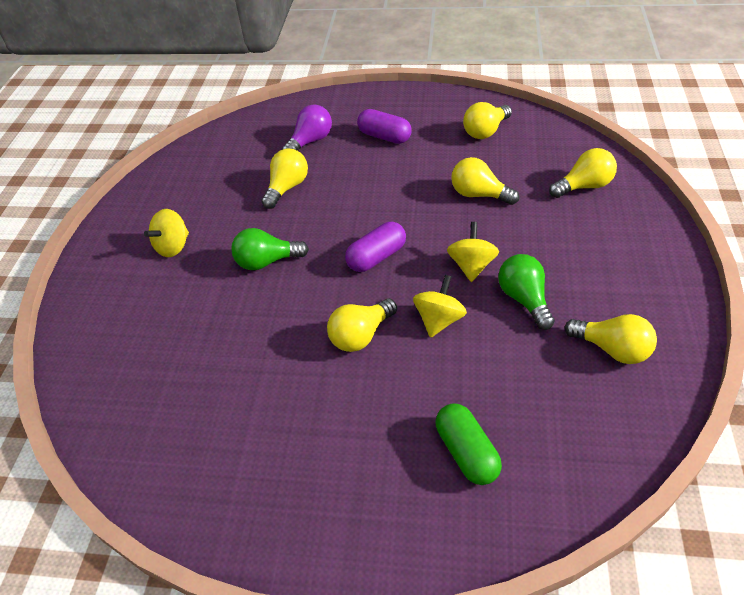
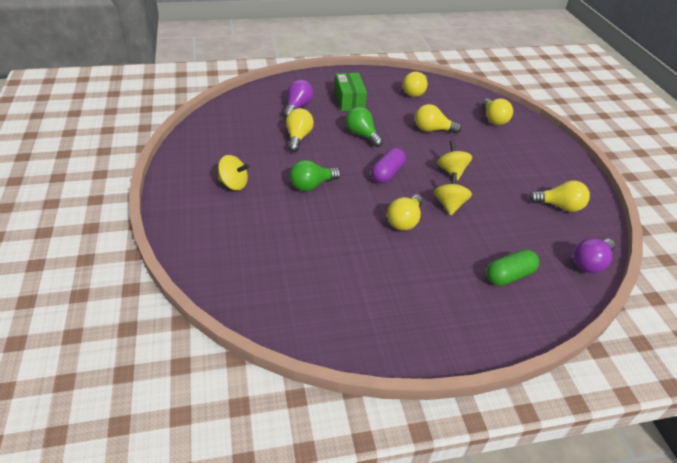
camera: 25 degrees left, 5 degrees down
(173, 247) = (234, 184): yellow spinning top -> yellow spinning top turned 90 degrees counterclockwise
(384, 137) = (349, 100): purple capsule -> green box
(466, 452) = (509, 275): green capsule -> green capsule turned 75 degrees counterclockwise
(524, 299) = (494, 186): green light bulb -> green light bulb (362, 135)
(584, 186) = (493, 119): yellow light bulb -> yellow light bulb turned 120 degrees clockwise
(610, 458) = (590, 263): none -> purple light bulb

